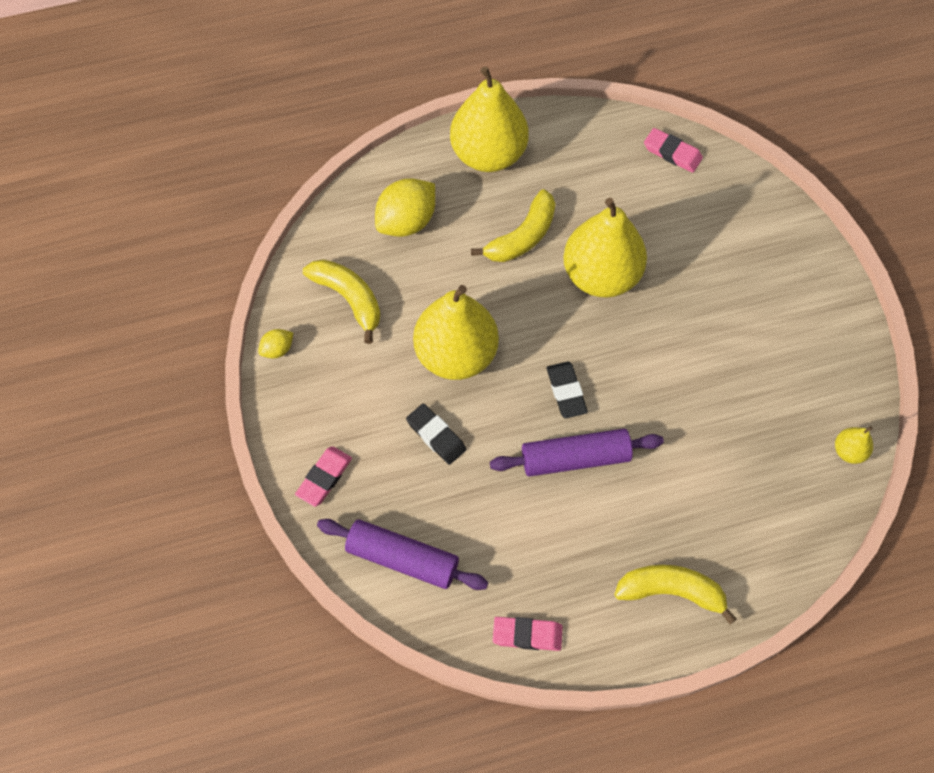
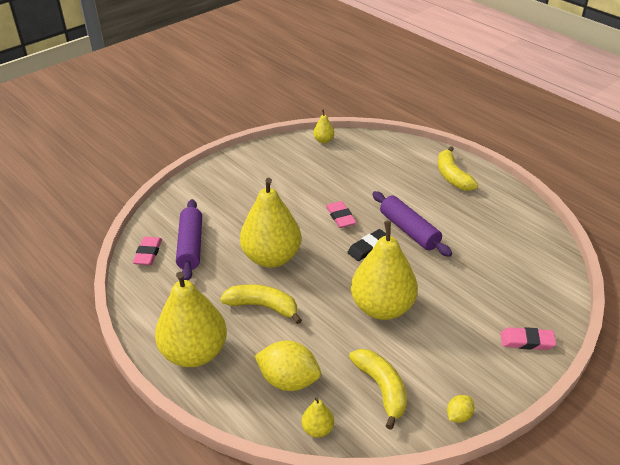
camera: 115 degrees left, 25 degrees down
(277, 349) = (458, 416): yellow lemon -> yellow lemon turned 75 degrees counterclockwise
(336, 223) = (317, 429): none -> yellow pear
(349, 298) = (382, 388): yellow banana -> yellow banana turned 135 degrees clockwise
(402, 558) = (538, 281): purple rolling pin -> purple rolling pin (190, 246)
(436, 436) = (448, 296): black eraser -> none
(527, 635) = (526, 217): pink eraser -> pink eraser (340, 217)

